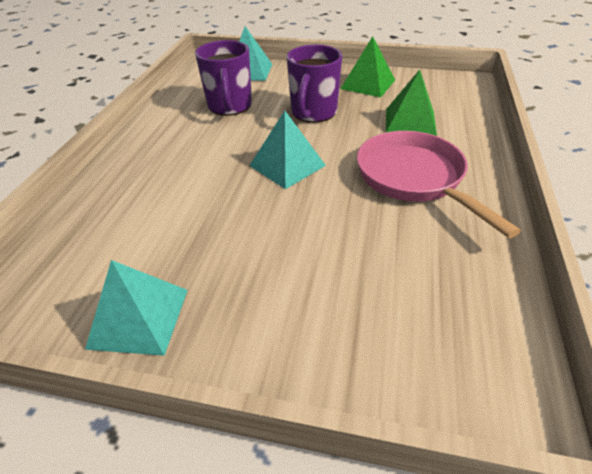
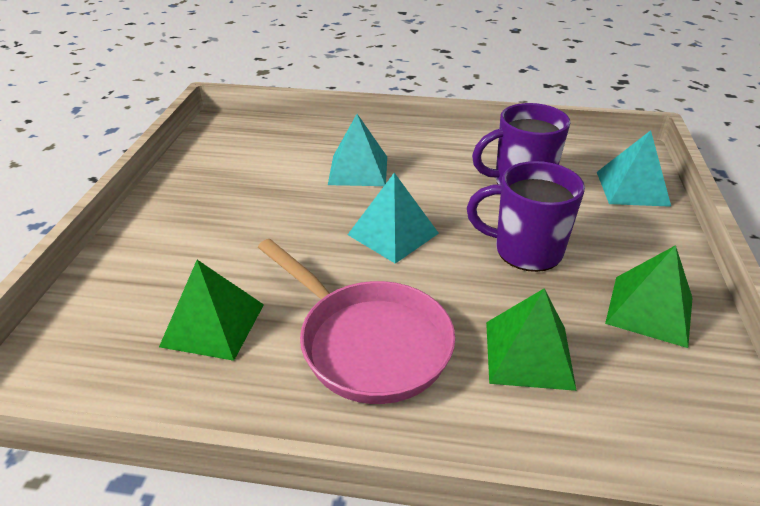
camera: 85 degrees right, 5 degrees down
(139, 318) = (195, 176): turquoise pyramid -> turquoise pyramid (358, 170)
(411, 263) = (213, 325): none -> green pyramid
(414, 178) = (368, 343): pink pan -> pink pan turned 75 degrees clockwise

